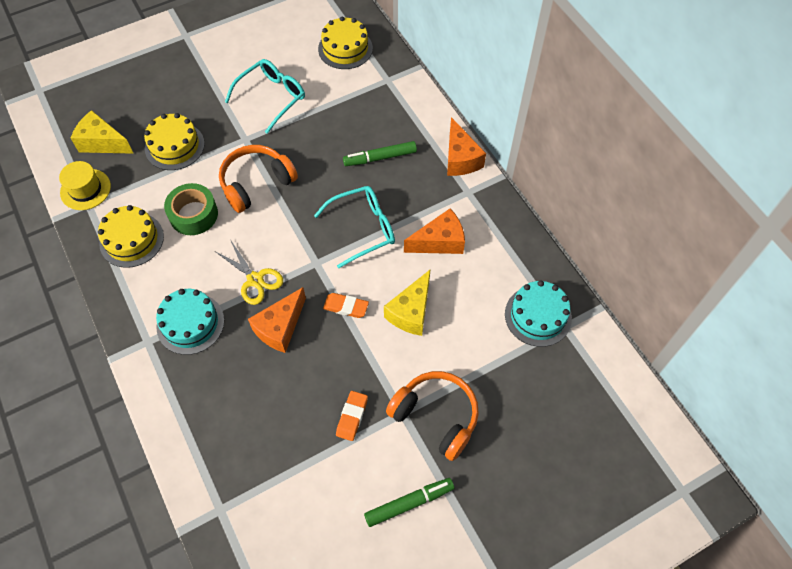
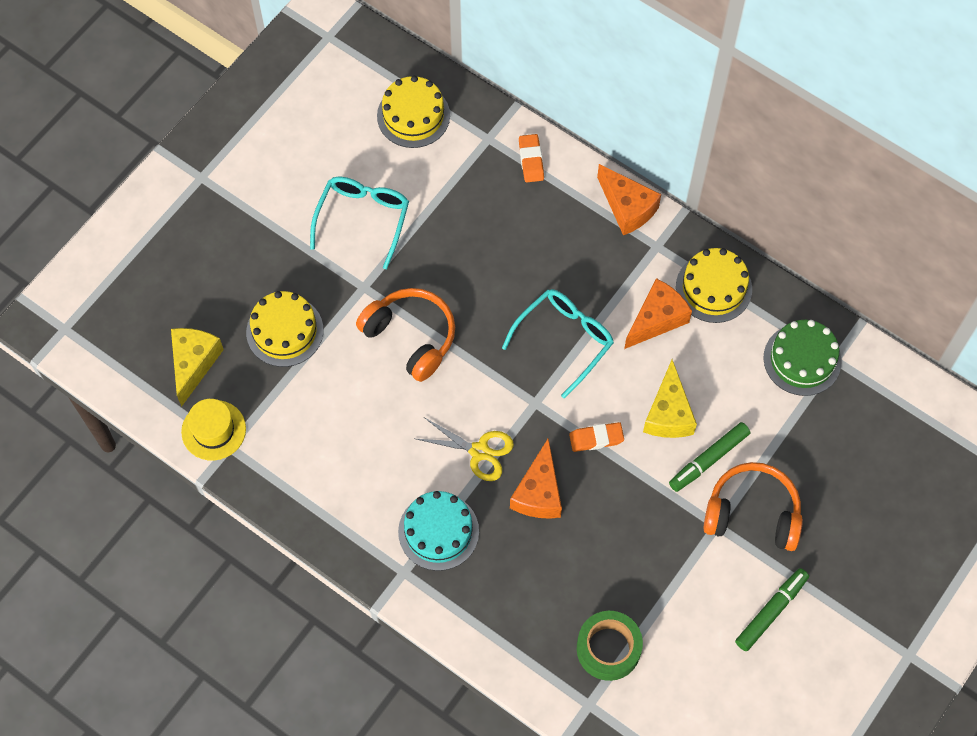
camera: 25 degrees left, 5 degrees up
(102, 143) = (194, 363): yellow cheese -> yellow cheese turned 105 degrees clockwise
(131, 240) = (309, 466): yellow cake -> yellow cake (713, 288)
(193, 214) = (362, 406): green tape -> green tape (608, 648)
(256, 183) = (411, 337): orange headphones -> orange headphones turned 105 degrees clockwise
(352, 417) = (668, 552): orange eraser -> orange eraser (531, 160)
(380, 158) = (535, 245): green marker -> green marker (708, 460)
(538, 316) = (802, 359): turquoise cake -> green cake

